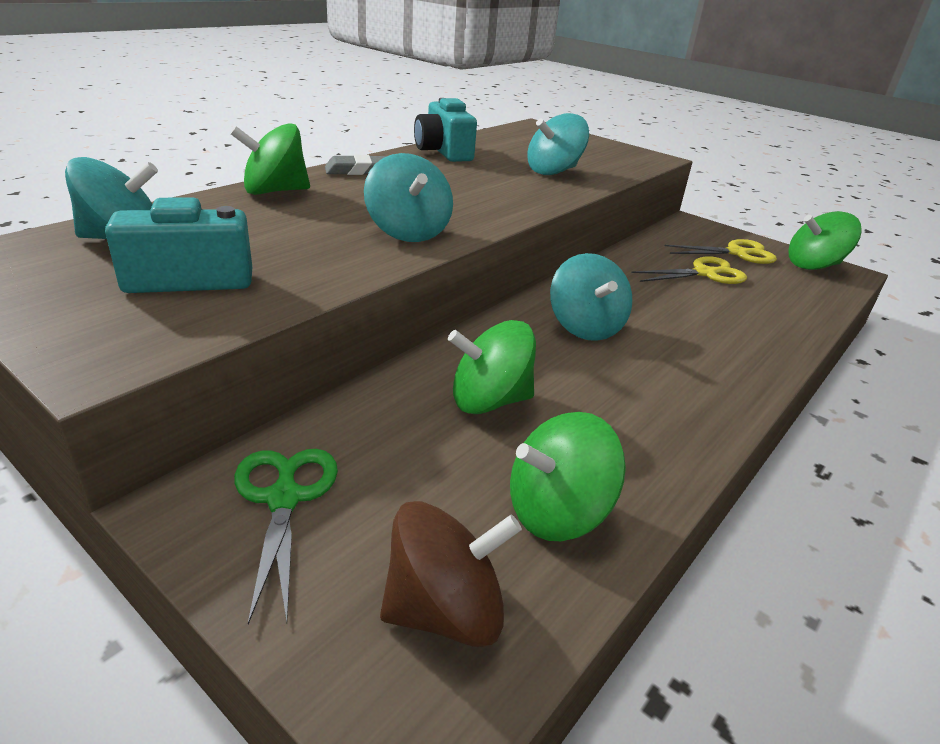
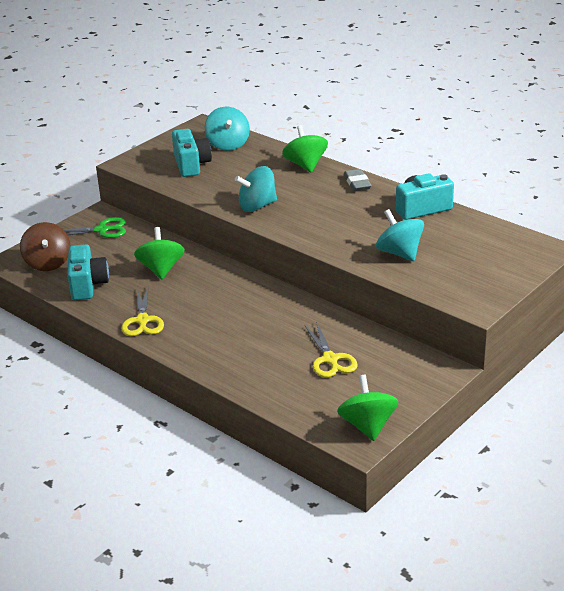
camera: 95 degrees right, 0 degrees up
(557, 512) = (87, 285): green spinning top -> turquoise camera
(585, 327) = (236, 300): turquoise spinning top -> none
(737, 253) = (379, 384): yellow scissors -> yellow scissors (142, 321)

